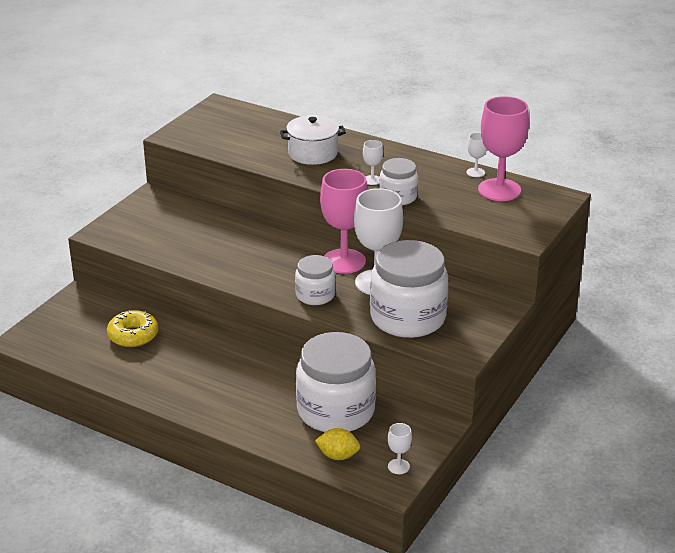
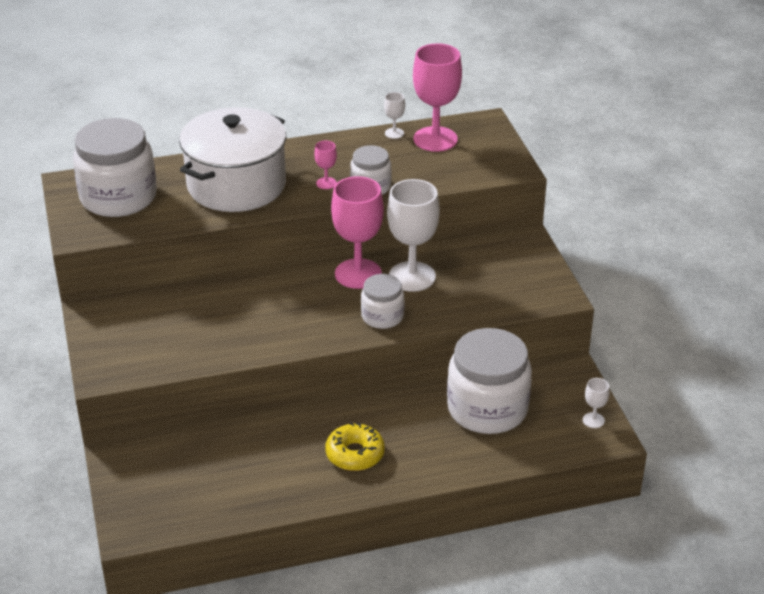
camera: 45 degrees left, 5 degrees up
(133, 335) = (227, 457): yellow donut -> yellow donut (355, 454)
(313, 153) = (236, 185): white pot -> white pot, size x1.76
(338, 456) = (542, 442): yellow lemon -> none
(372, 180) = (326, 183): white goblet -> pink goblet
(408, 318) = (479, 292): white jar -> white jar (118, 197)

